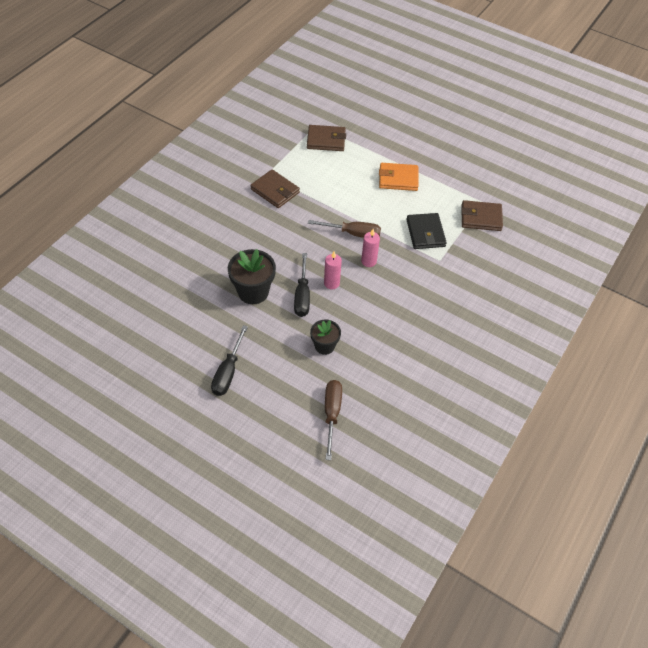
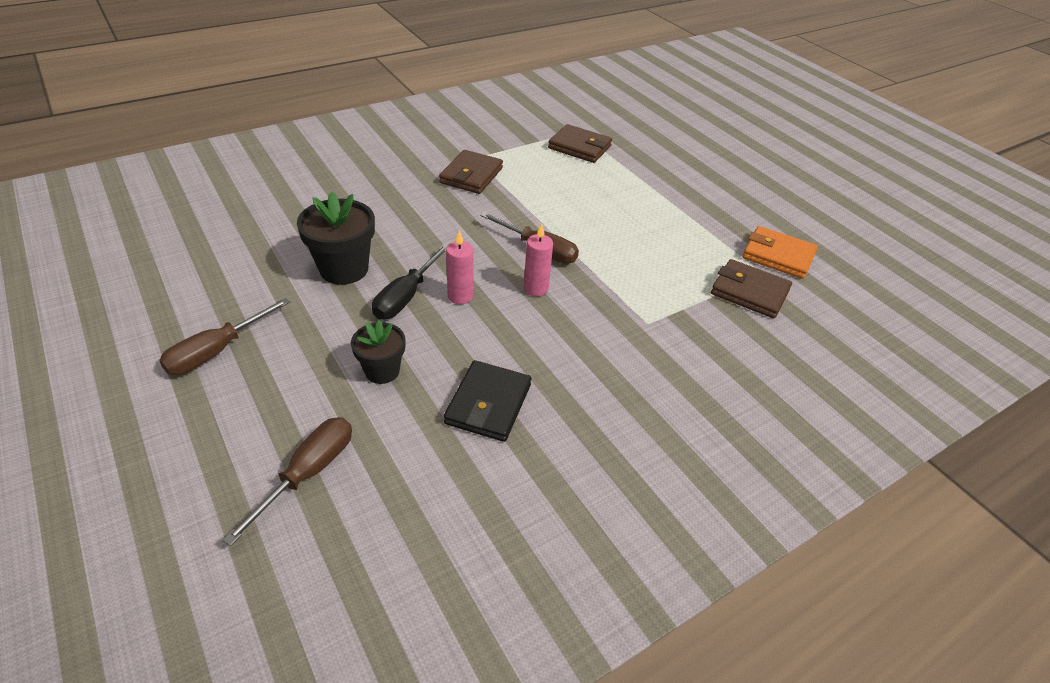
camera: 25 degrees right, 10 degrees down
(228, 372) = (217, 351): black screwdriver -> brown screwdriver
(275, 191) = (471, 175): brown wallet -> brown wallet turned 45 degrees clockwise
(398, 179) = (649, 211): orange wallet -> orange wallet (778, 256)
(425, 233) = (647, 283): black wallet -> black wallet (488, 404)

